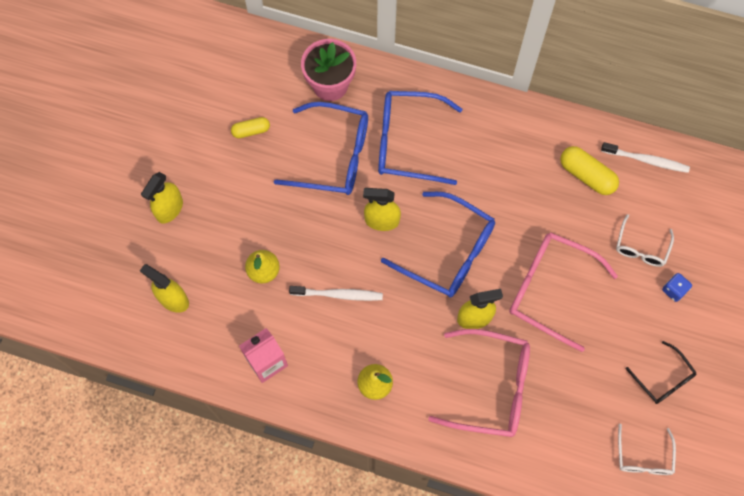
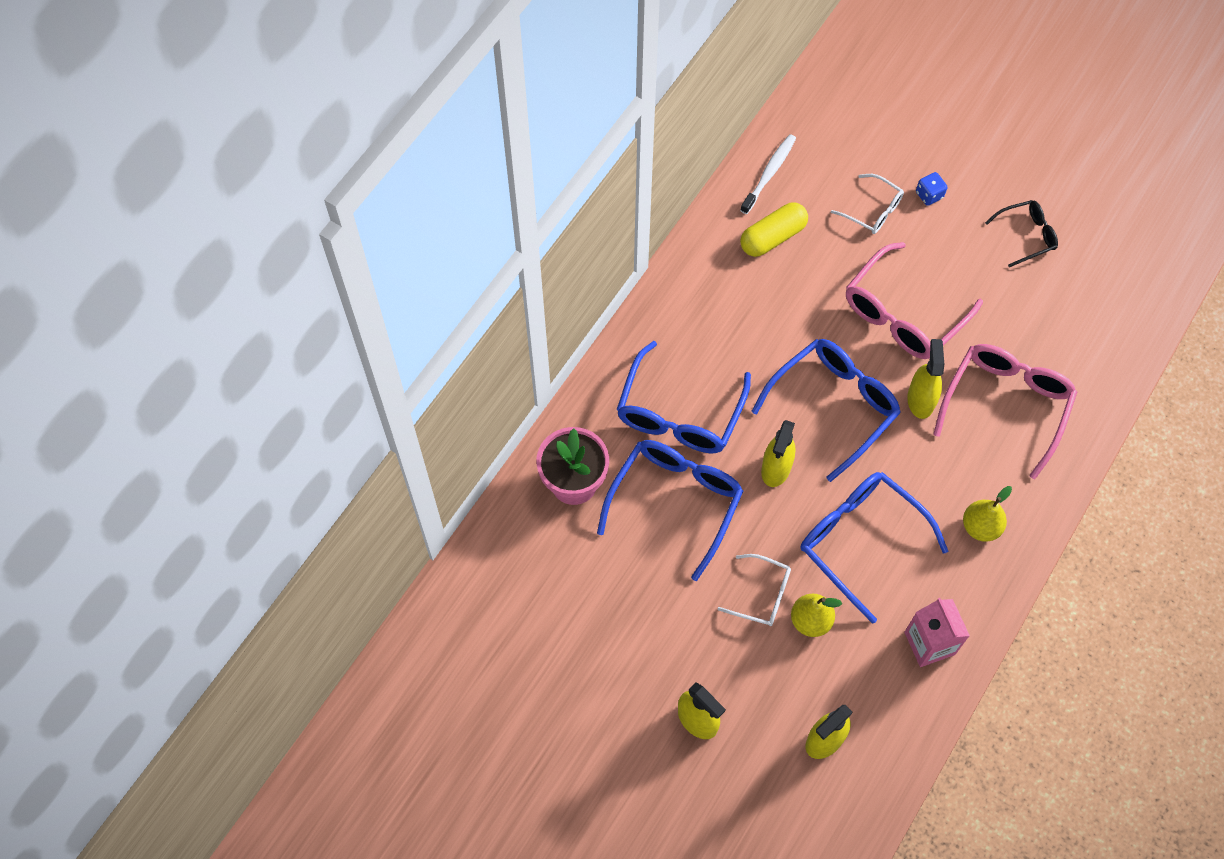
camera: 75 degrees left, 5 degrees down
(251, 131) = (612, 594): yellow capsule -> none
(338, 294) = (860, 541): white toothbrush -> blue glasses
(643, 457) = (1108, 280): white glasses -> white glasses (762, 595)

